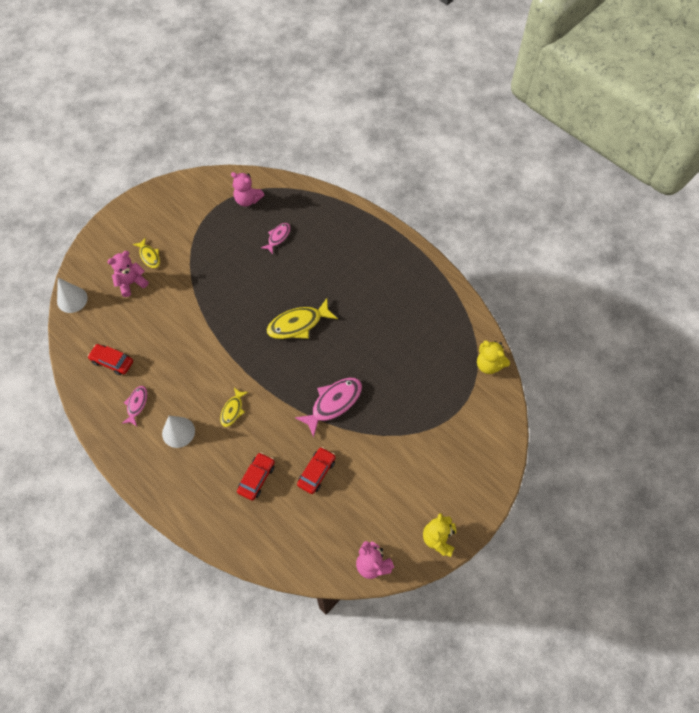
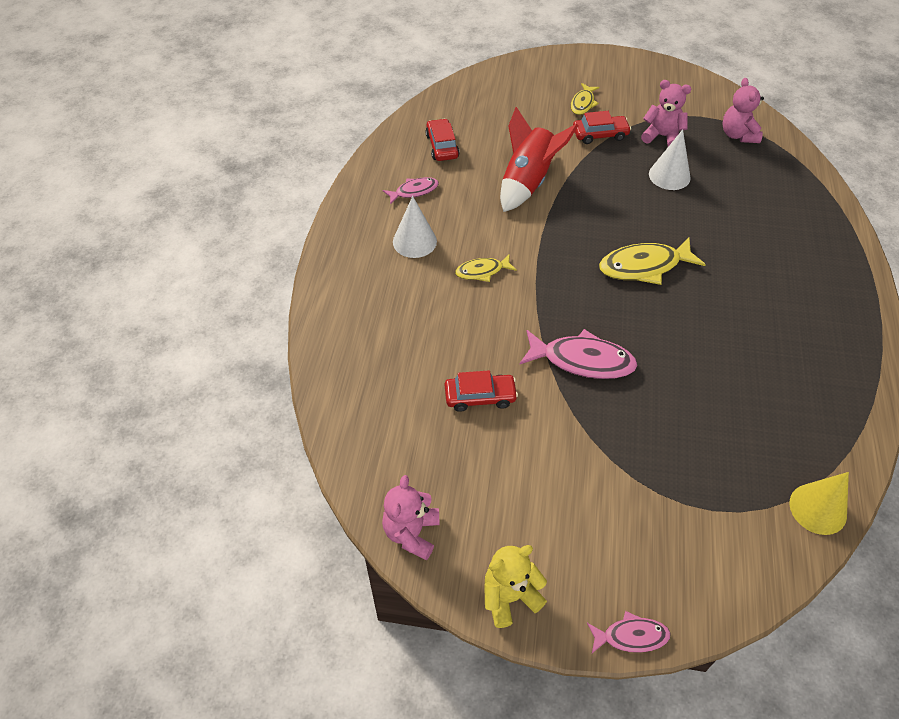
camera: 55 degrees right, 10 degrees down
(72, 299) = (477, 81): white cone -> white cone (669, 175)
(131, 283) = (539, 108): pink teddy bear -> pink teddy bear (662, 136)
(186, 335) = (528, 182): none -> red rocket
(256, 478) = (422, 342): red car -> red car (600, 134)
(278, 237) = (726, 185): pink fish -> pink fish (631, 636)
(298, 324) = (644, 266): yellow fish -> yellow fish turned 45 degrees counterclockwise
(489, 365) = (818, 508): yellow teddy bear -> yellow cone

